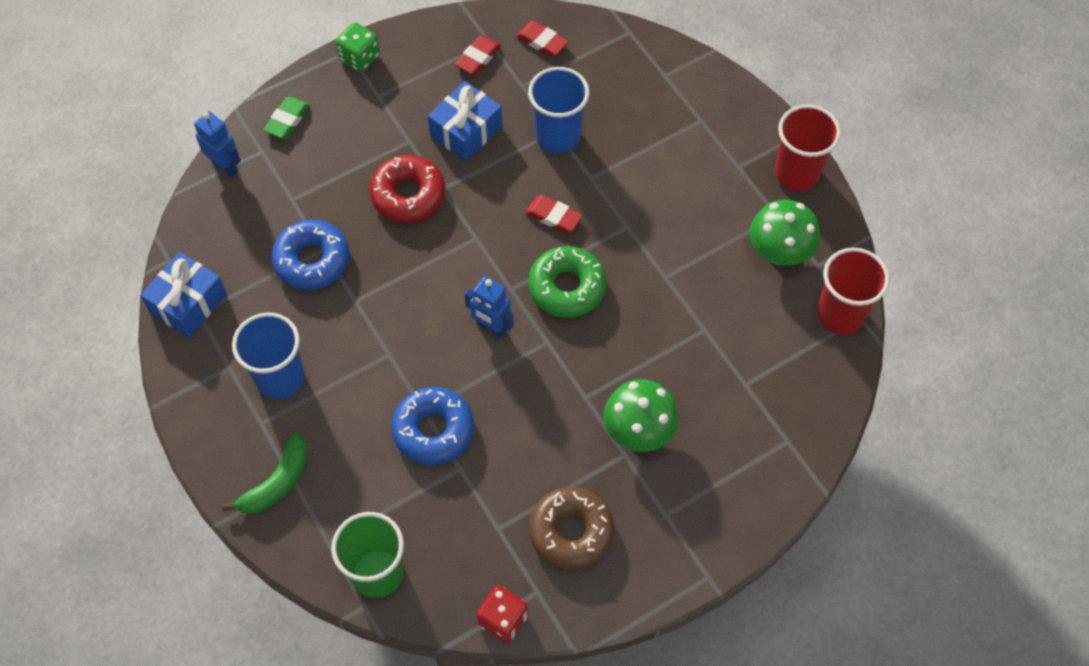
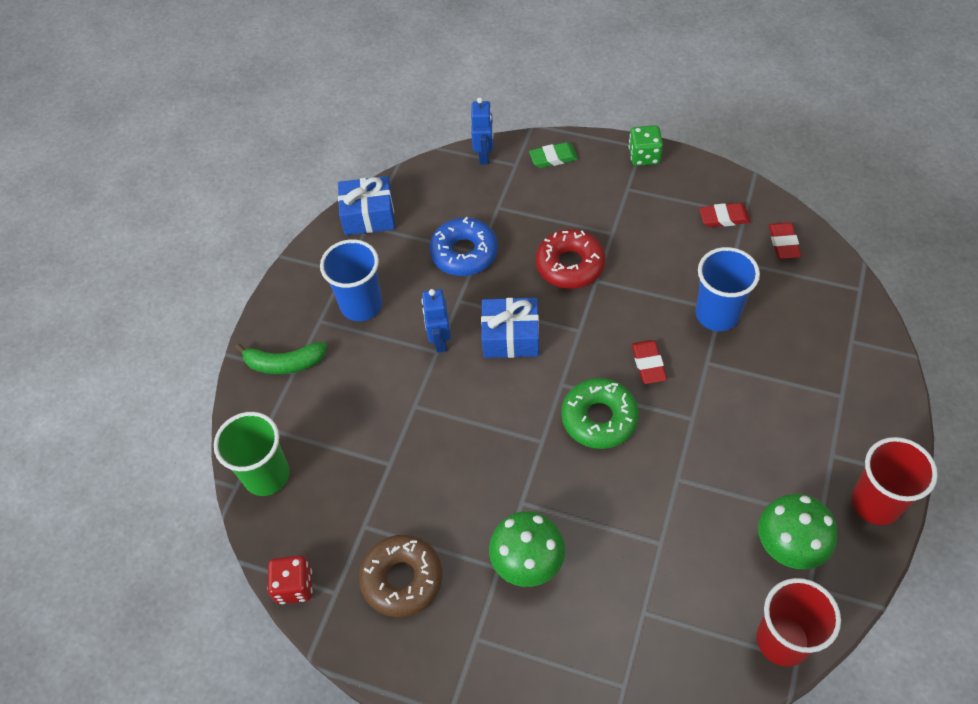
camera: 55 degrees right, 5 degrees down
(433, 430) = (404, 424): blue donut -> none
(466, 131) = (657, 257): blue gift -> blue gift (511, 337)
(491, 327) = (518, 396): blue robot -> blue robot (440, 341)

